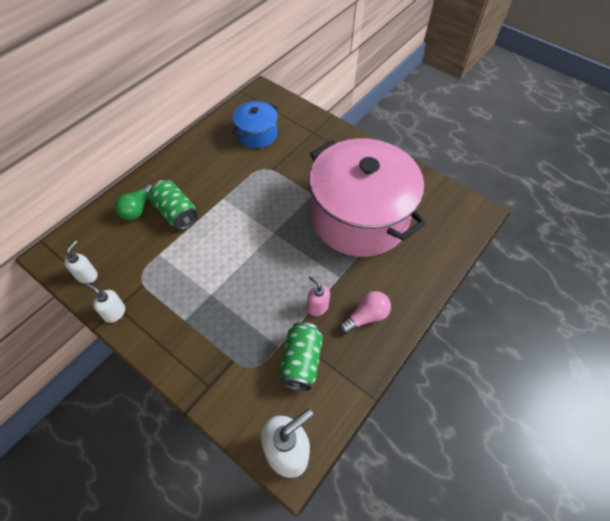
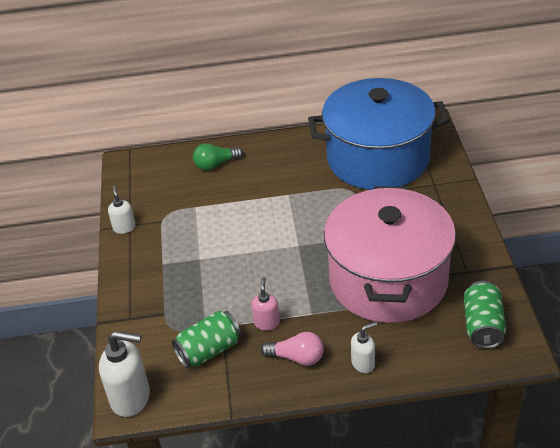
camera: 50 degrees right, 15 degrees down
(87, 275) = (133, 191): white soap dispenser -> white soap dispenser (363, 363)
(176, 213) = (240, 184): green can -> green can (483, 326)
(256, 134) = (378, 158): blue pot -> blue pot, size x2.13

